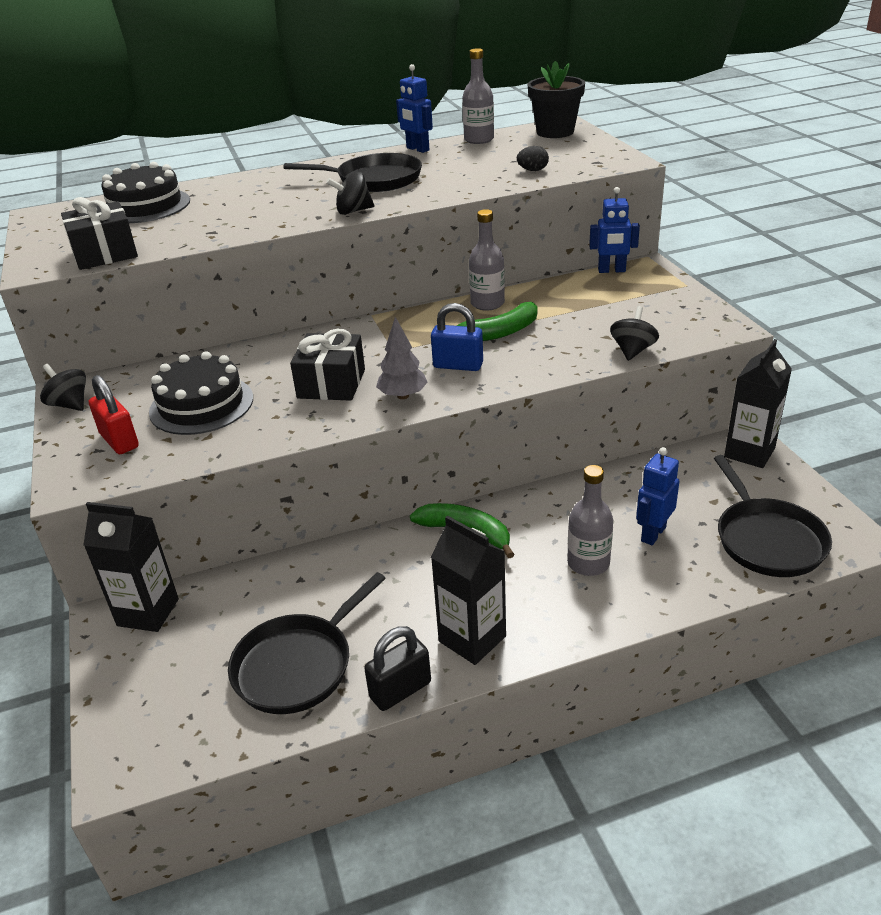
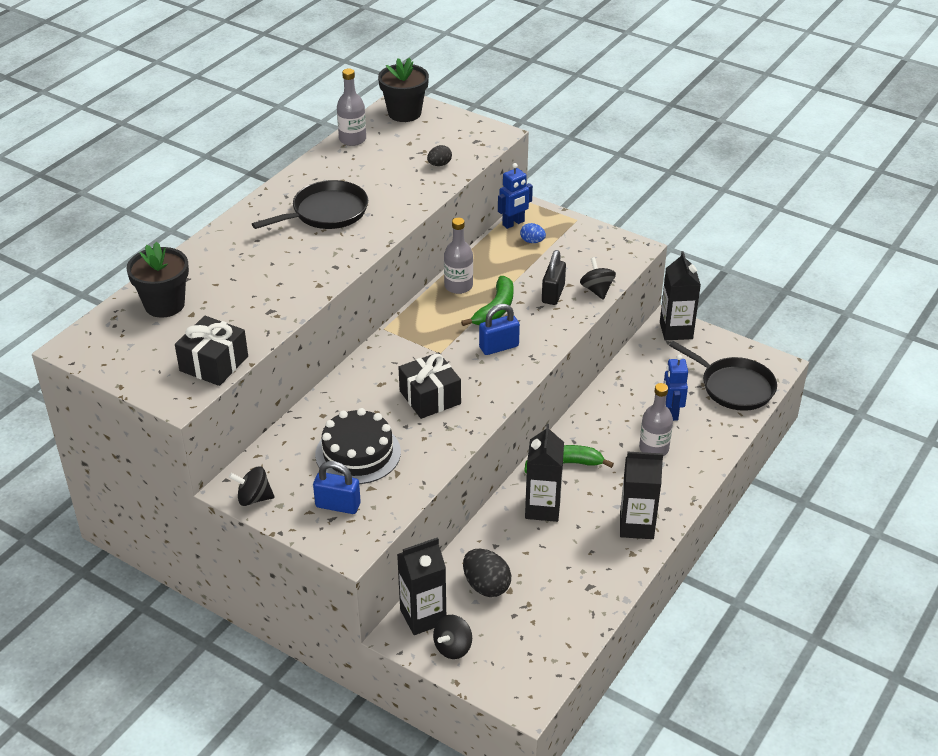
camera: 40 degrees left, 5 degrees up
(119, 441) = (338, 505): red padlock -> blue padlock
(145, 206) = (164, 305): black cake -> black flower pot
(241, 615) = (486, 586): none -> black egg
(297, 665) = (557, 593): black pan -> none
(353, 211) = (356, 252): black spinning top -> black spinning top (453, 647)
(391, 566) = (542, 508): none -> black carton
(400, 690) = (629, 574): black padlock -> black padlock (553, 294)
(403, 396) = (490, 385): grey tree -> none
(417, 149) = (314, 165): blue robot -> none
(613, 289) = (532, 241): none -> blue egg

